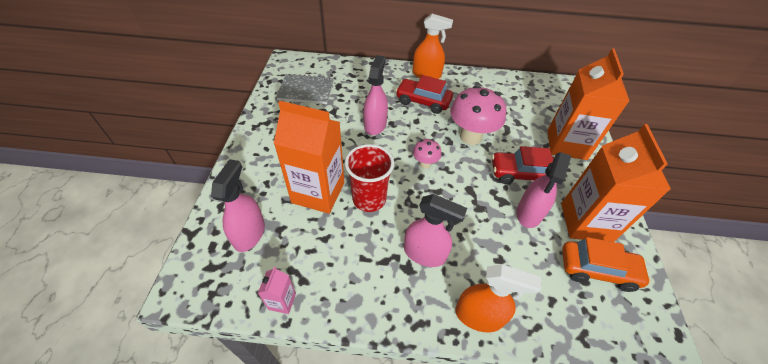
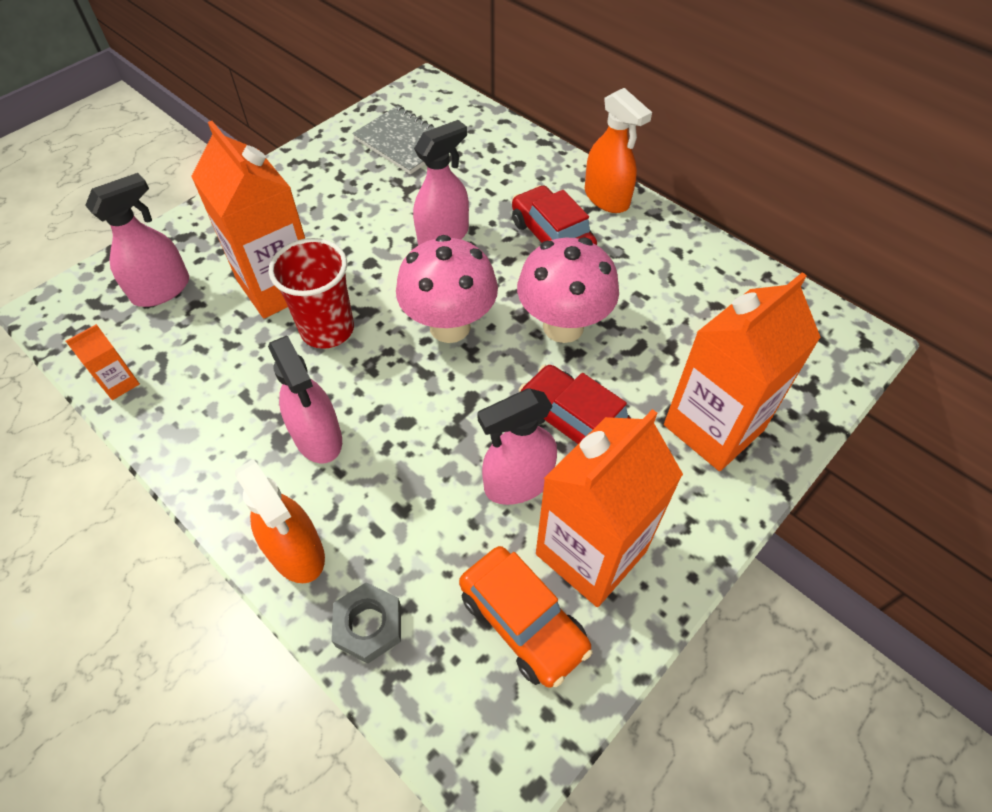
camera: 40 degrees right, 5 degrees up
(282, 301) = (119, 383): pink carton -> orange carton
(425, 164) = (450, 326): pink mushroom -> pink mushroom, size x1.99
(547, 323) = (368, 625): none -> grey nut

